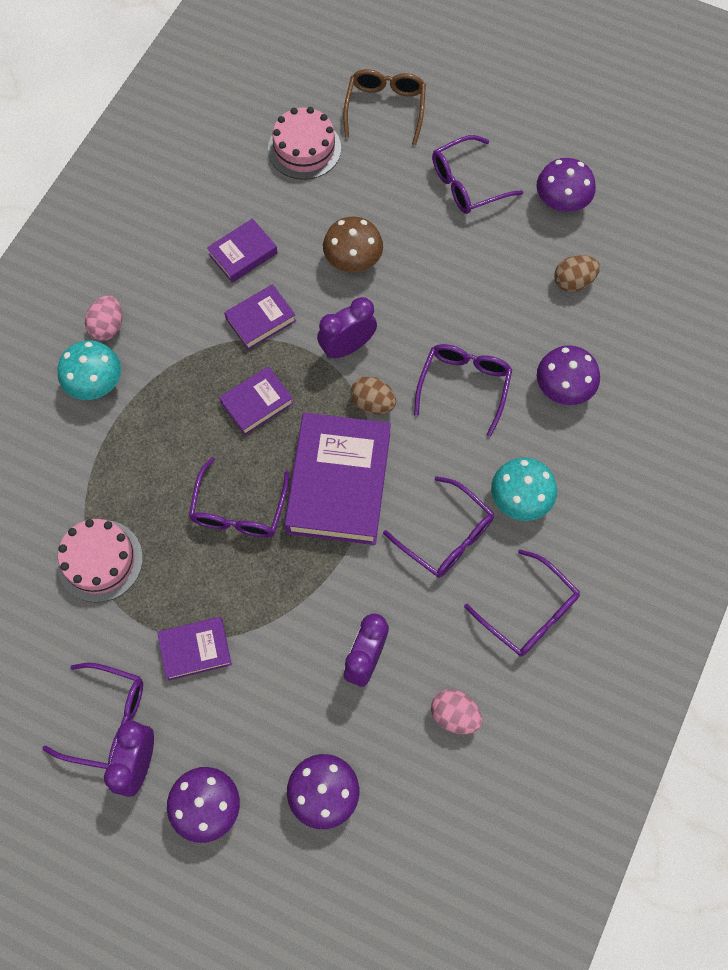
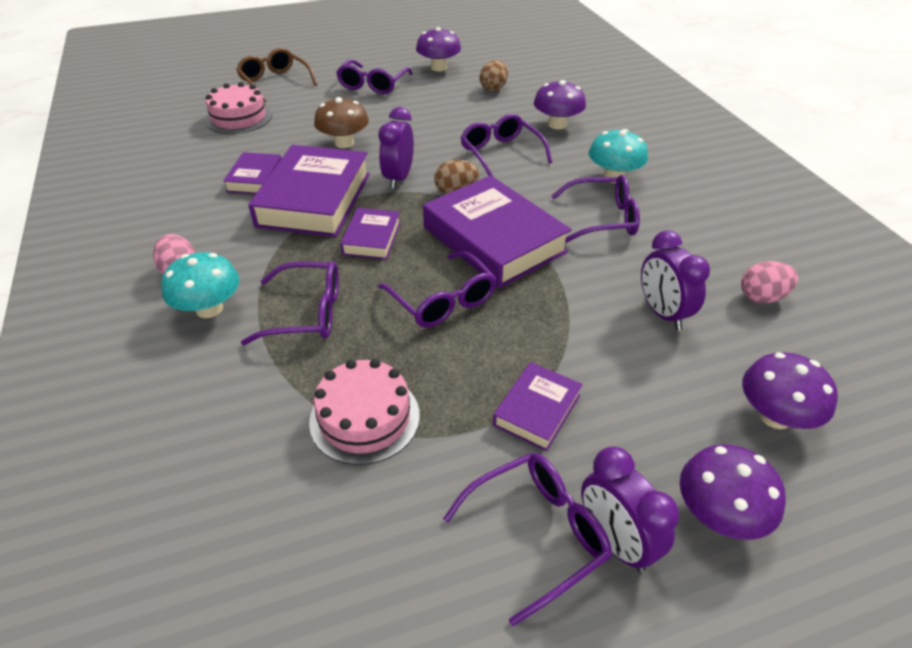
camera: 45 degrees left, 25 degrees down
(260, 320) = (314, 199): purple book -> purple book, size x1.97
(529, 612) = (707, 218): purple glasses -> purple glasses (307, 313)

